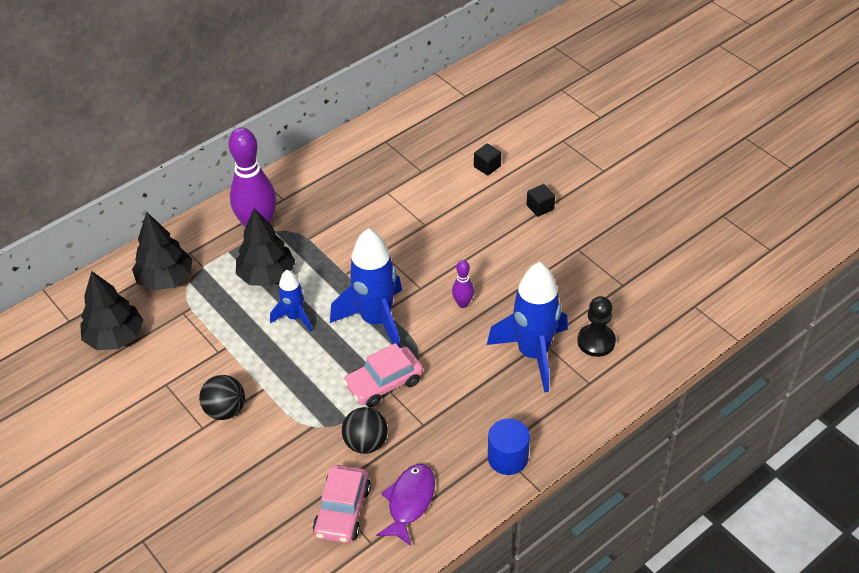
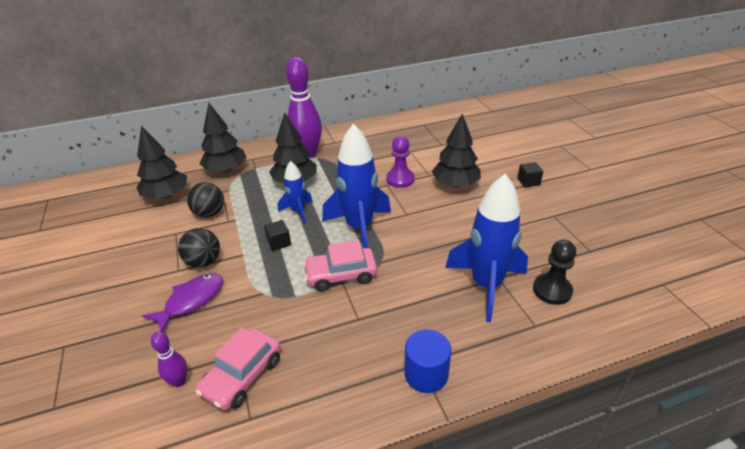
camera: 20 degrees right, 10 degrees down
(366, 443) = (298, 320): black ball -> black ball (209, 213)
(393, 240) = (400, 179): none -> purple pawn
(409, 502) = (308, 388): purple fish -> purple fish (191, 301)
(459, 231) = (455, 184): none -> black tree
(463, 303) = (437, 232): purple bowling pin -> purple bowling pin (179, 381)
(487, 166) = (493, 150): black cube -> black cube (279, 243)

